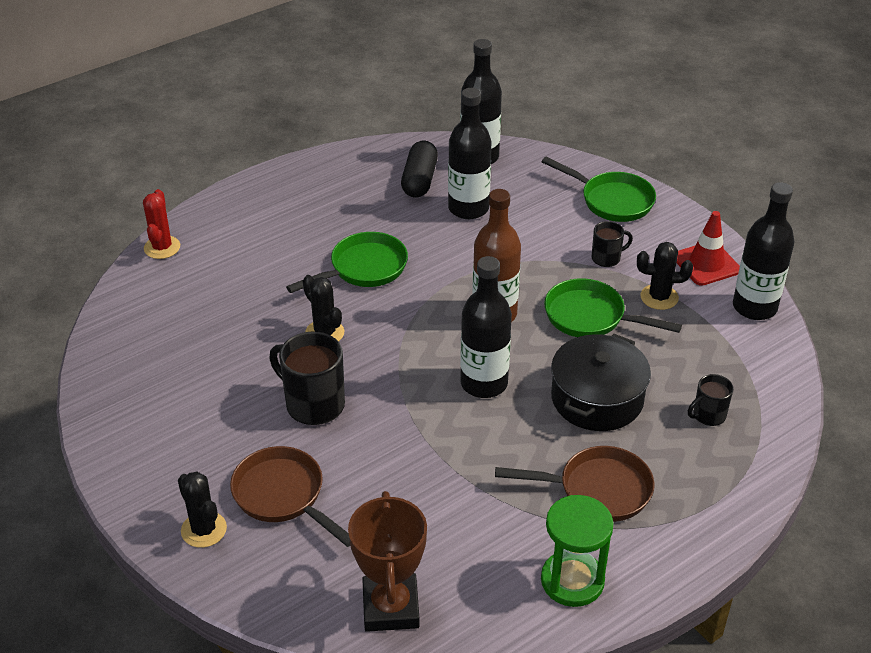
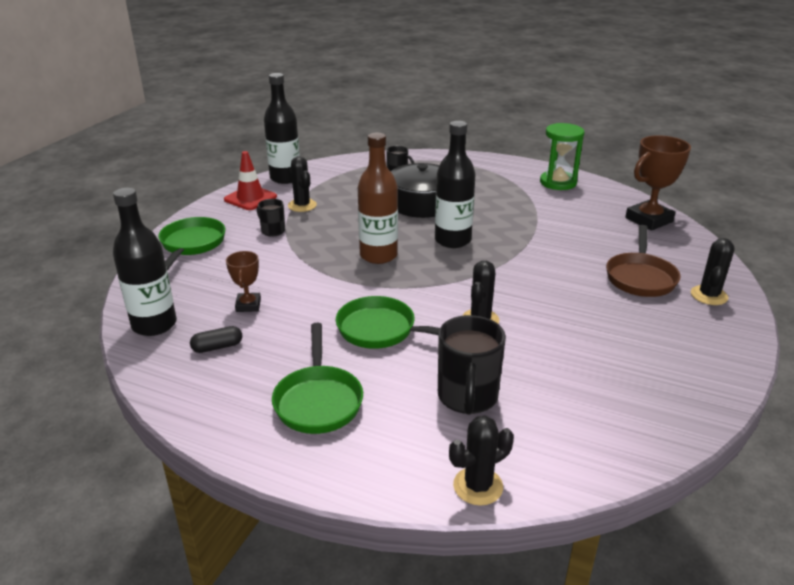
camera: 120 degrees left, 10 degrees down
(162, 247) = (478, 486): red cactus -> black cactus
(313, 404) = (555, 296): black mug -> black mug (467, 397)
(419, 180) = (217, 347): black capsule -> black capsule, size x0.59
(468, 208) = (248, 305): black bottle -> brown trophy
(590, 317) = (346, 222): green pan -> green pan (318, 400)
(597, 490) = (491, 189): brown pan -> none

